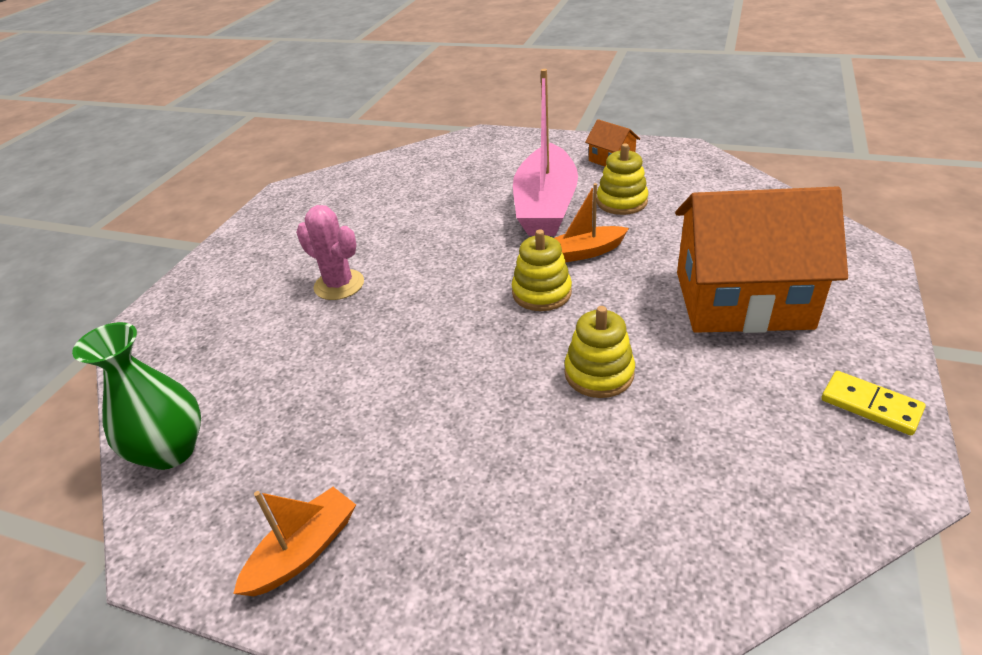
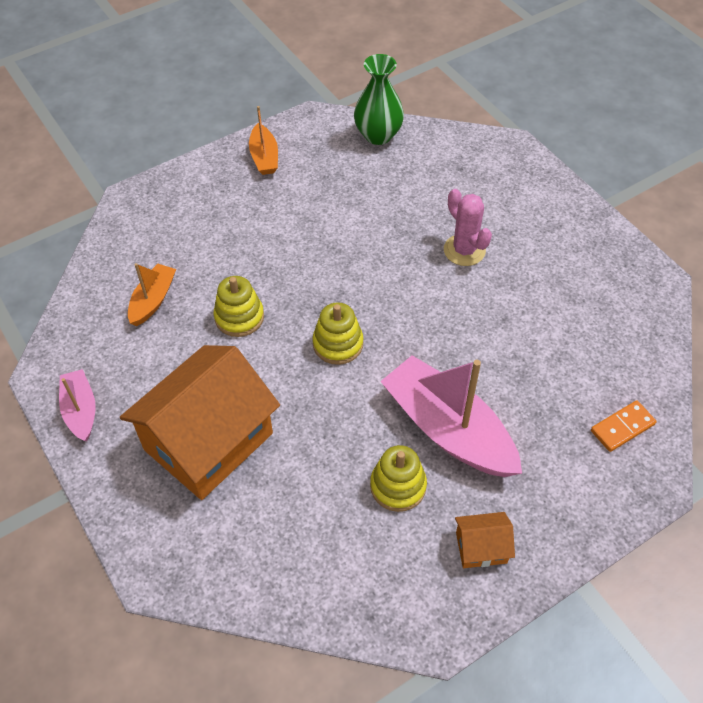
camera: 125 degrees right, 15 degrees up
(339, 285) = (464, 250): pink cactus -> pink cactus turned 75 degrees clockwise
(450, 156) = (622, 427): none -> orange domino
(584, 252) = (356, 402): orange boat -> orange boat (153, 300)
(870, 405) = (81, 410): yellow domino -> pink boat

